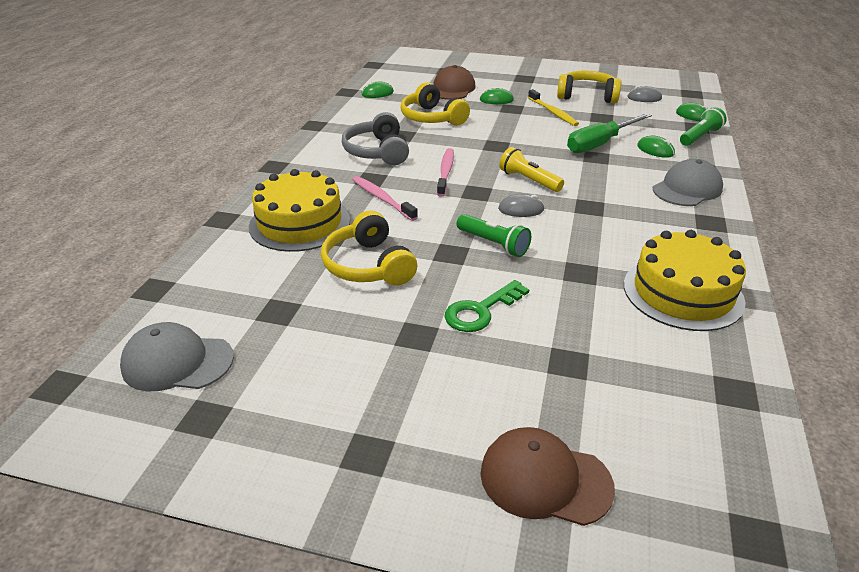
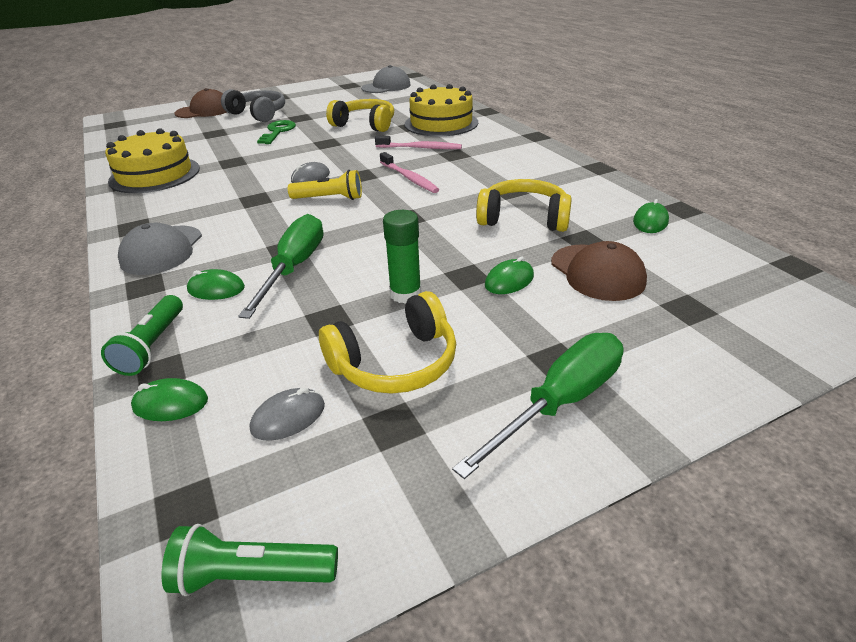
camera: 140 degrees right, 0 degrees up
(377, 152) = (493, 170): grey headphones -> grey headphones (258, 114)
(493, 244) = (305, 154): green flashlight -> green flashlight (252, 575)
(542, 72) = (560, 402): none -> green screwdriver
(553, 112) = (405, 294): yellow toothbrush -> green glue stick

